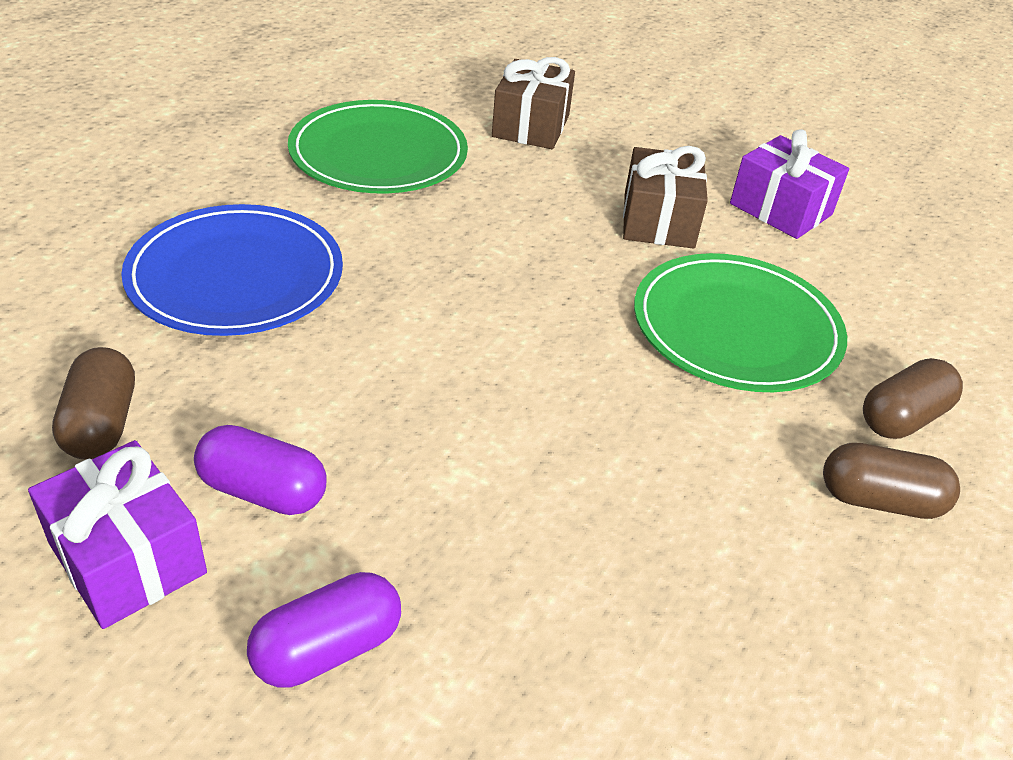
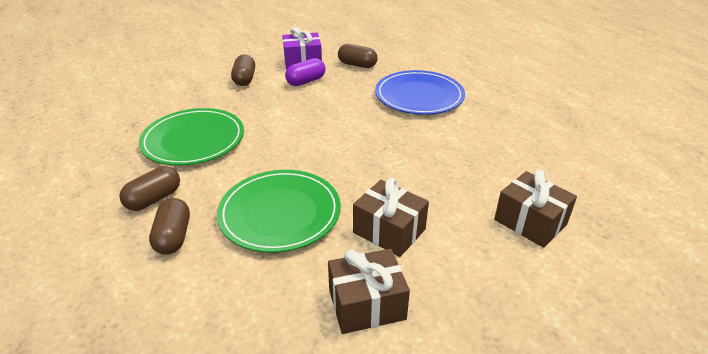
camera: 125 degrees right, 5 degrees down
(327, 649) = (244, 79): purple capsule -> brown capsule
(378, 154) = (508, 152): green plate -> green plate (193, 140)
(780, 209) = (366, 304): purple gift -> brown gift

